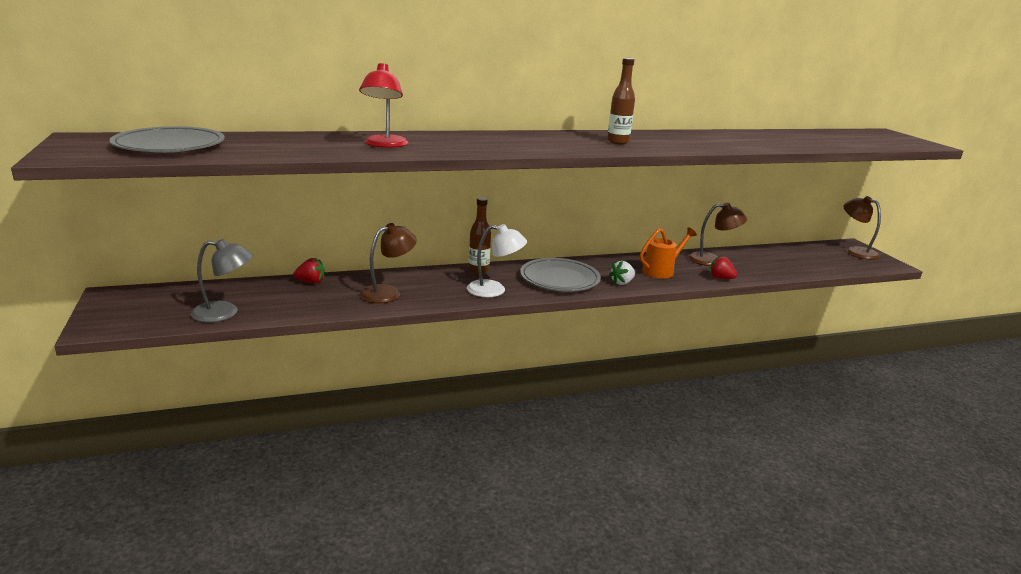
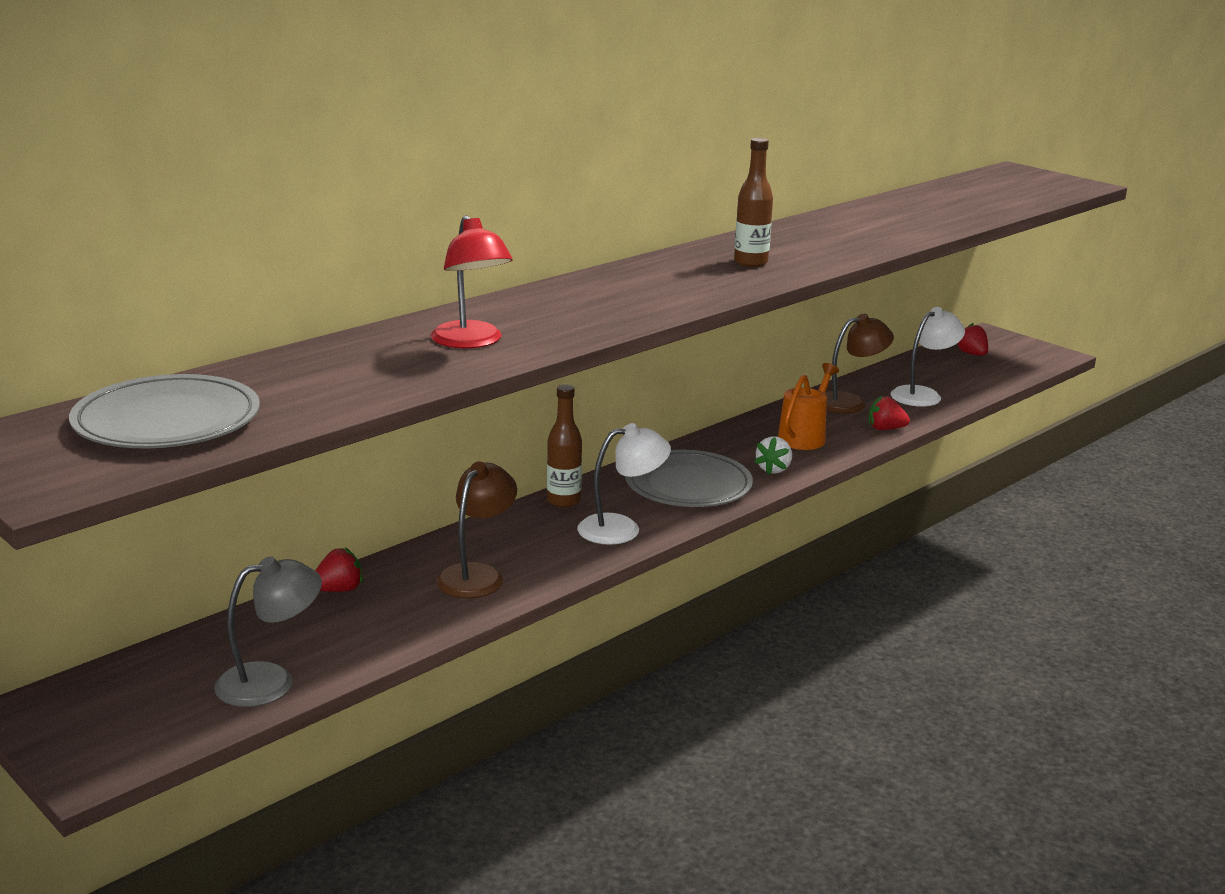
camera: 25 degrees left, 0 degrees up
(767, 266) = (923, 394): none -> white lamp
(827, 252) = (972, 354): none -> red strawberry
(855, 251) = (1002, 344): brown lamp -> none

